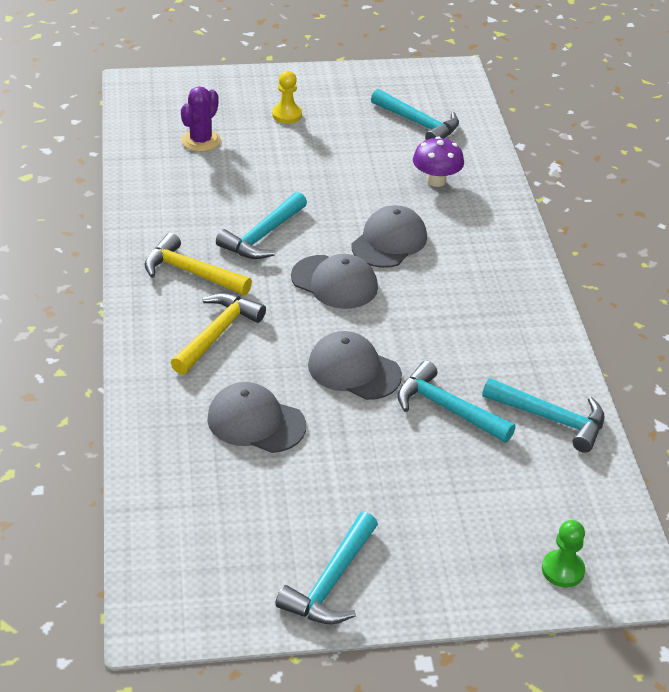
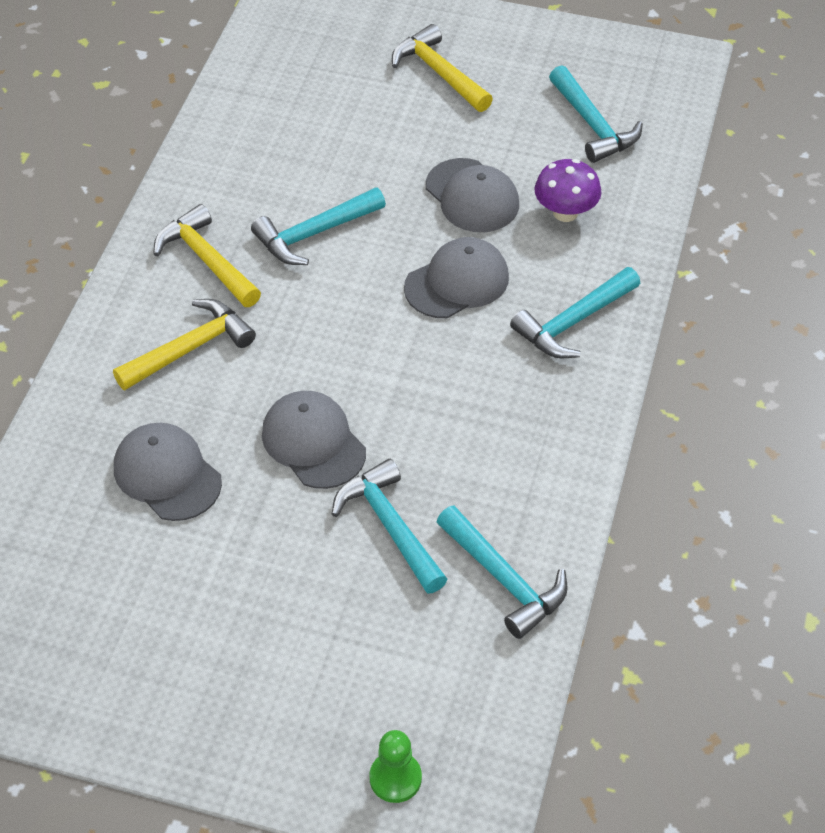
camera: 25 degrees right, 10 degrees up
(201, 141) = (317, 85): purple cactus -> none
(287, 115) = (439, 73): yellow pawn -> yellow hammer
(331, 582) = (133, 699): turquoise hammer -> turquoise hammer (573, 322)
(334, 282) = (360, 319): grey cap -> grey cap (472, 196)

